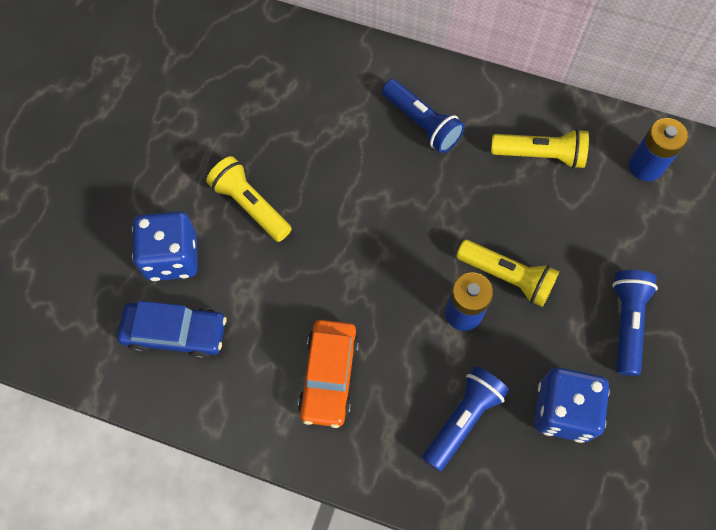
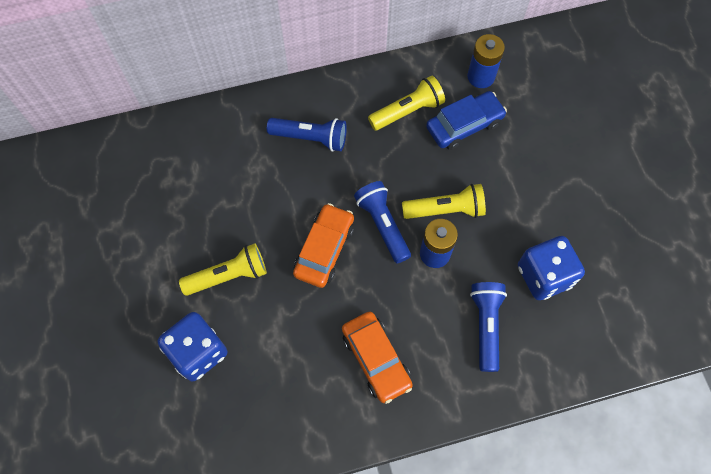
camera: 35 degrees left, 0 degrees up
(175, 333) = (243, 405): blue car -> blue car (464, 125)
(250, 205) = (229, 275): yellow flashlight -> yellow flashlight turned 150 degrees clockwise
(356, 238) = (324, 249): none -> orange car
(626, 323) = (542, 190): blue flashlight -> blue flashlight (382, 225)

